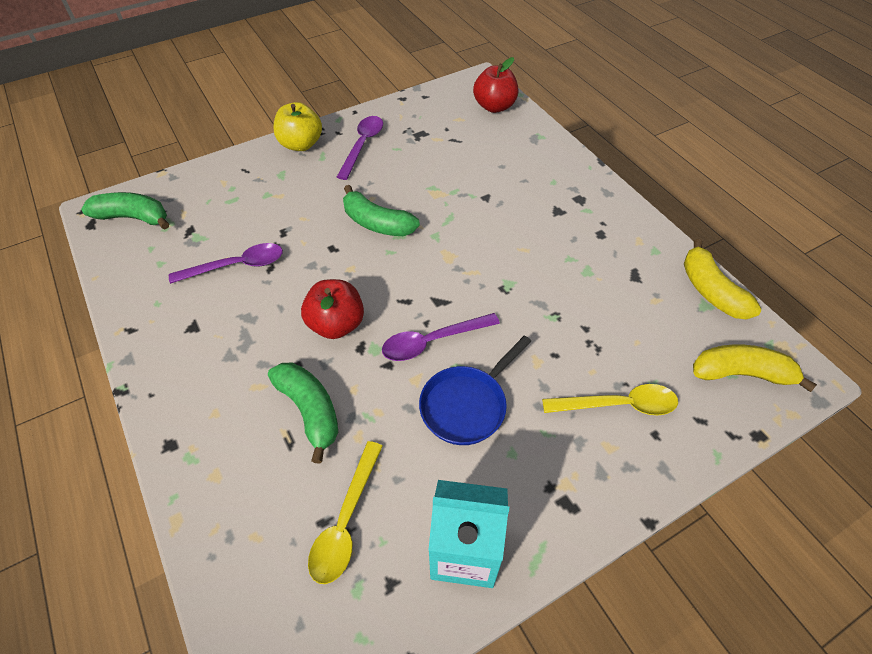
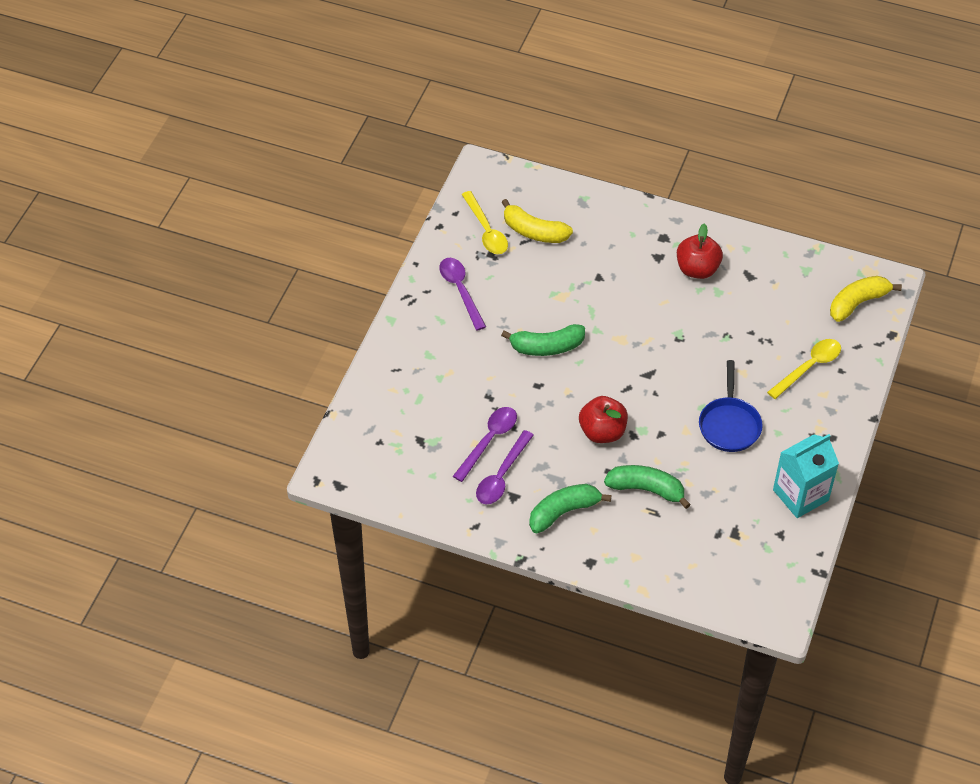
camera: 40 degrees left, 0 degrees up
(133, 217) = (364, 459): green banana -> green banana (563, 512)
(301, 144) = (411, 320): yellow apple -> none
(346, 521) = (729, 525): yellow spoon -> yellow spoon (486, 230)
(432, 341) = (671, 402): purple spoon -> purple spoon (502, 475)
(494, 106) = (522, 189): red apple -> red apple (697, 269)
(711, 291) = (801, 257): yellow banana -> yellow banana (534, 231)

